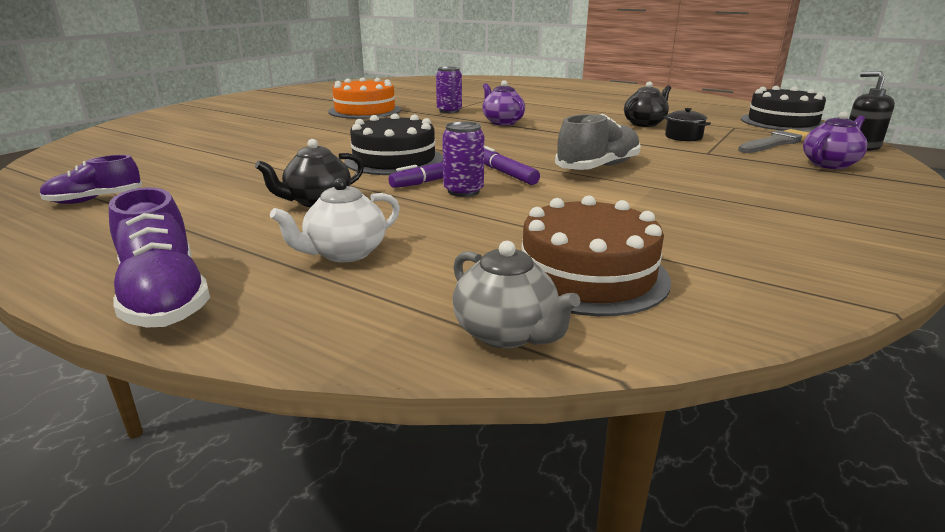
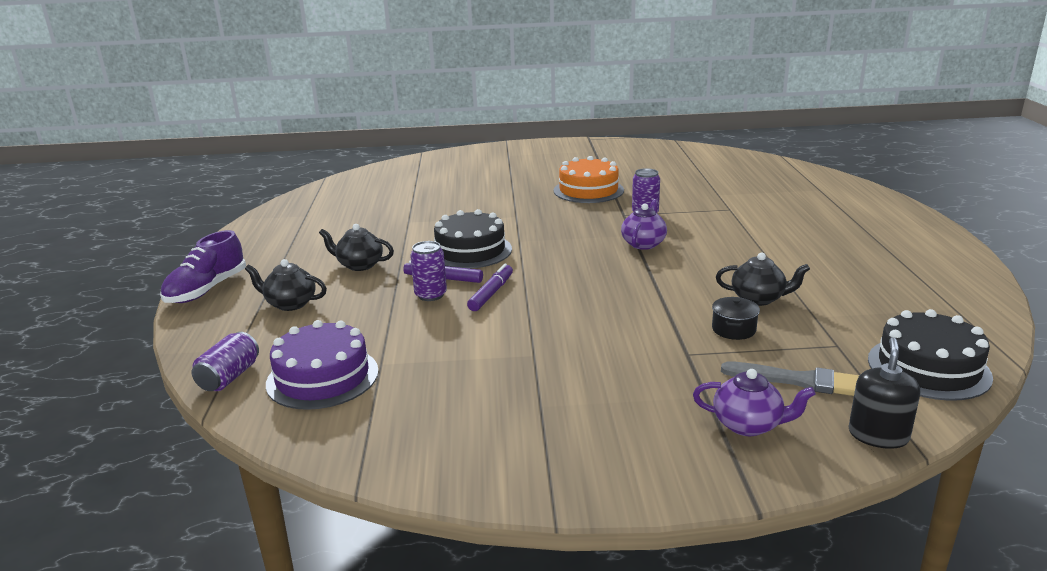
camera: 55 degrees right, 0 degrees up
(95, 200) = (301, 219): purple shoe -> none
(344, 253) = (290, 304): white teapot -> black teapot
(507, 333) = (229, 377): grey teapot -> purple can
(587, 275) = (322, 377): brown cake -> purple cake
(598, 167) = (558, 320): grey shoe -> none

